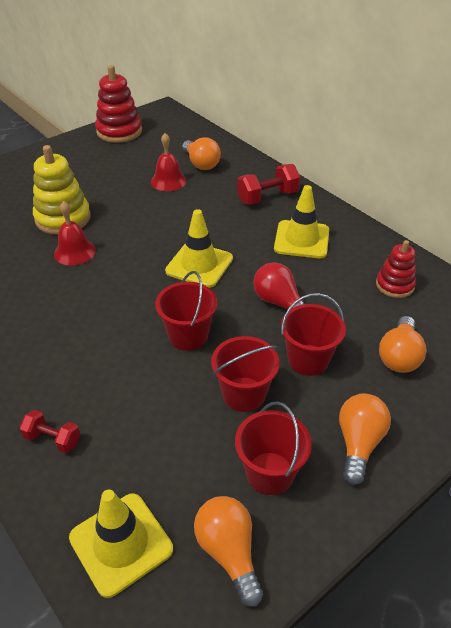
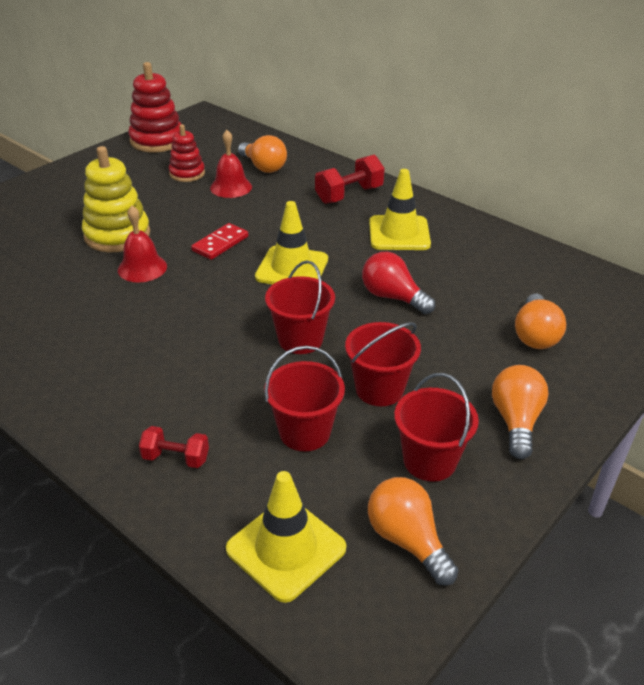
camera: 10 degrees left, 5 degrees down
(145, 235) = (220, 244): none -> red domino
(308, 360) = (439, 349): red bucket -> red bucket (304, 432)
(395, 285) = (511, 268): red stacking toy -> red stacking toy (187, 173)

